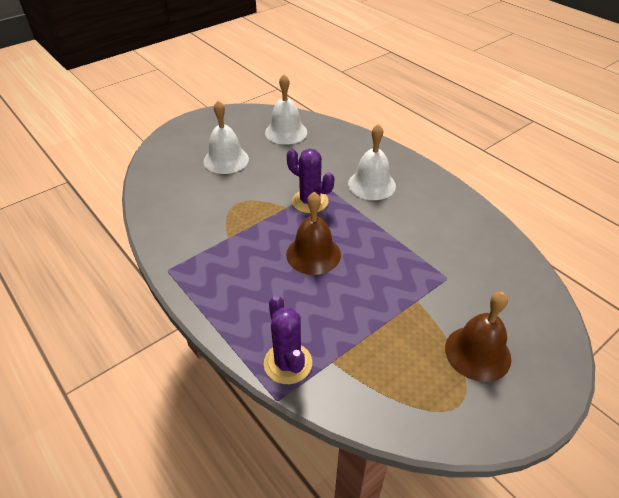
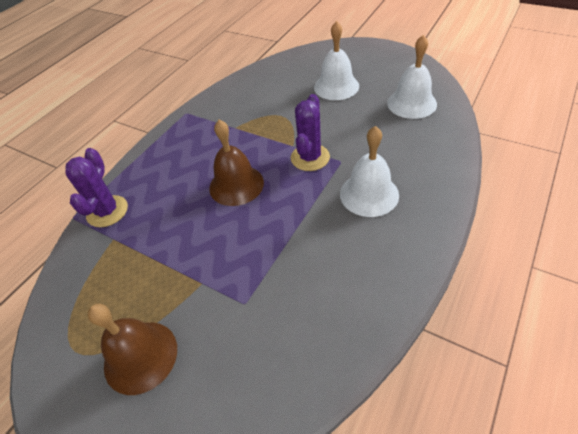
camera: 75 degrees right, 5 degrees up
(288, 363) = (107, 211): purple cactus -> purple cactus turned 45 degrees counterclockwise

